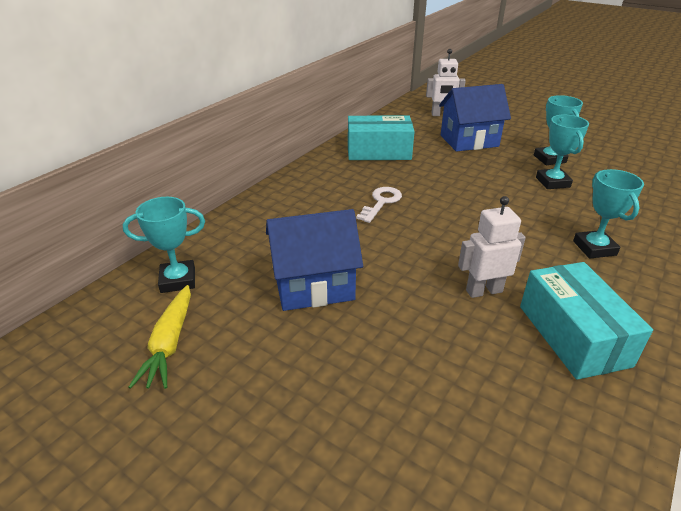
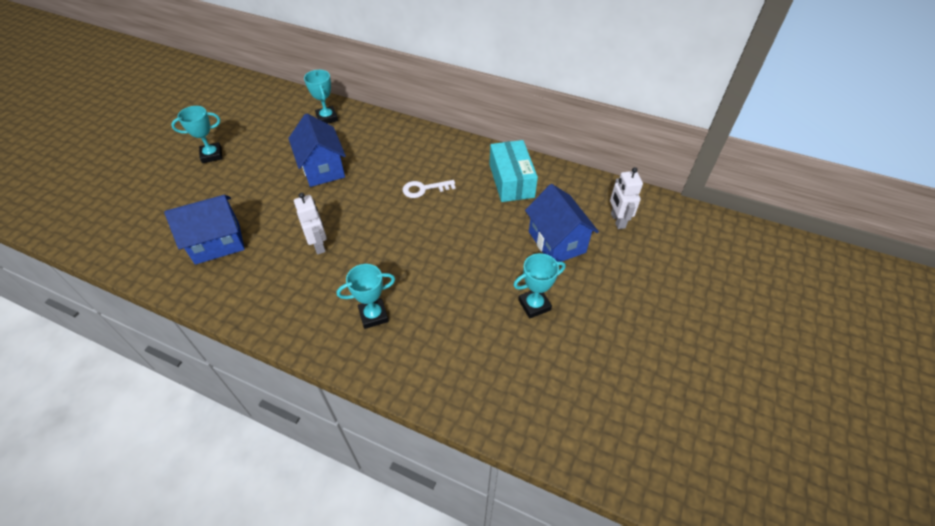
camera: 80 degrees right, 15 degrees up
(169, 343) = (278, 128): yellow carrot -> none
(381, 202) = (424, 189): white key -> white key turned 150 degrees clockwise
(488, 420) = (217, 243): none -> blue house
(552, 182) = (482, 301): turquoise trophy -> turquoise trophy (212, 155)
(573, 335) = (275, 287): turquoise box -> none

